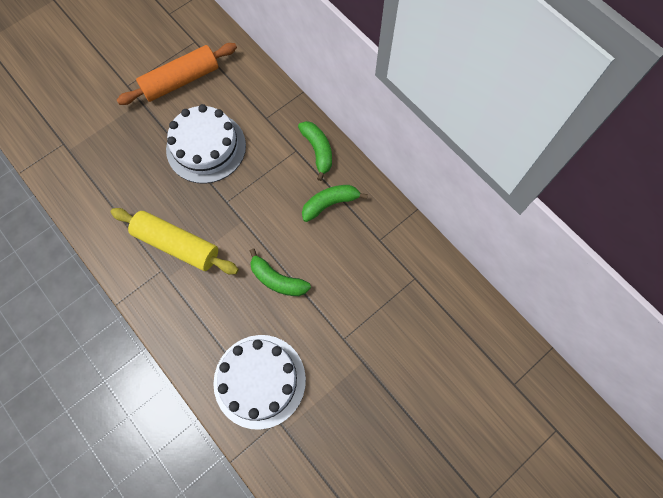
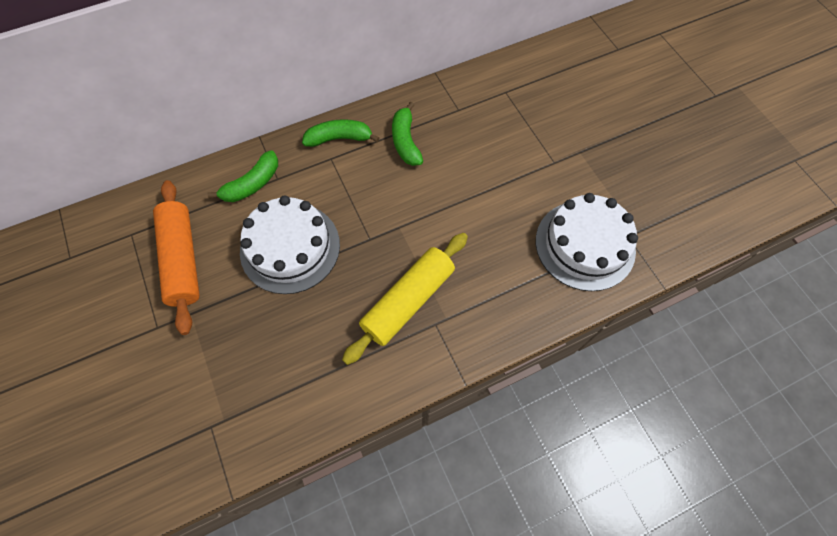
camera: 75 degrees left, 5 degrees down
(277, 279) = (478, 207): green banana -> green banana (252, 184)

